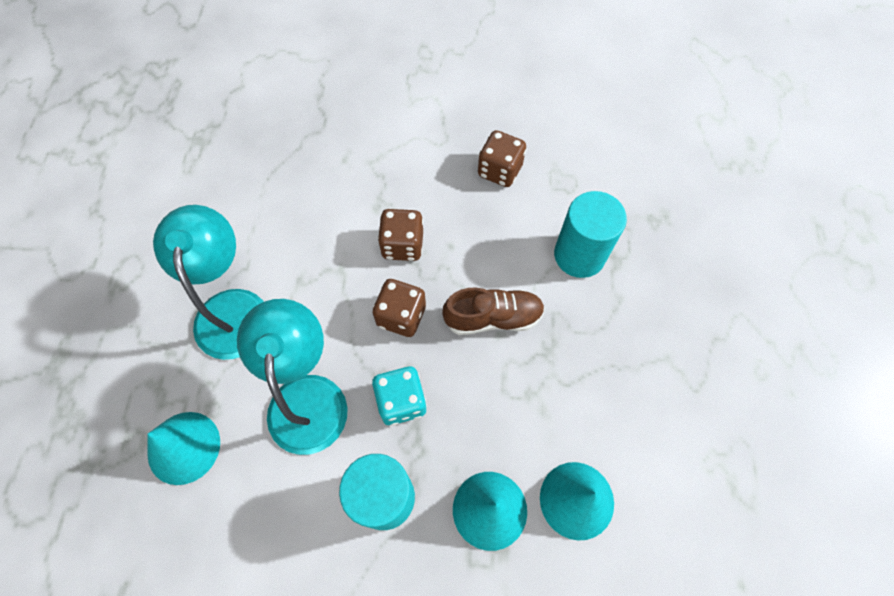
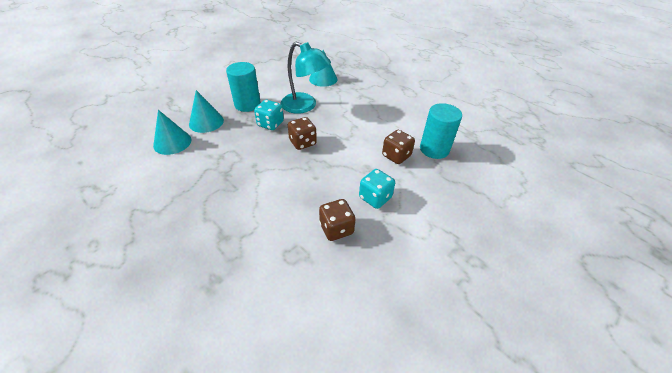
camera: 130 degrees right, 20 degrees down
(231, 308) = (363, 106): turquoise lamp -> none
(402, 245) = (335, 162): brown dice -> brown dice (396, 156)
(422, 166) = (375, 198): none -> turquoise dice
(493, 318) = (263, 167): brown shoe -> none
(579, 255) = (246, 222): turquoise cylinder -> turquoise cylinder (434, 149)

